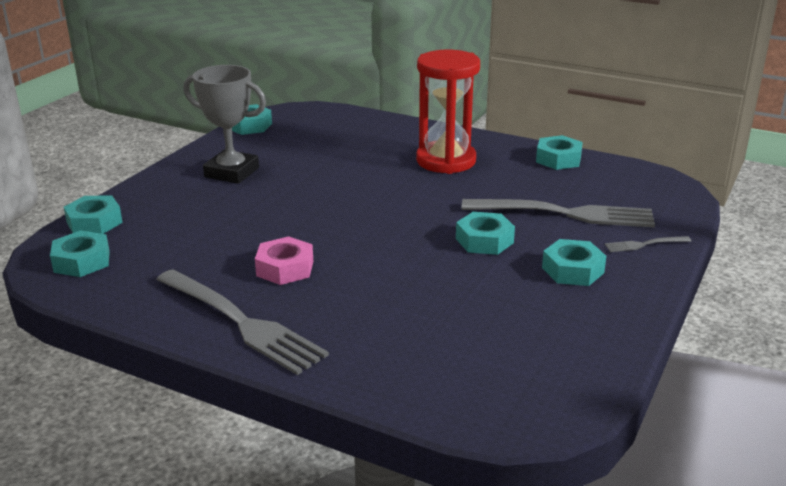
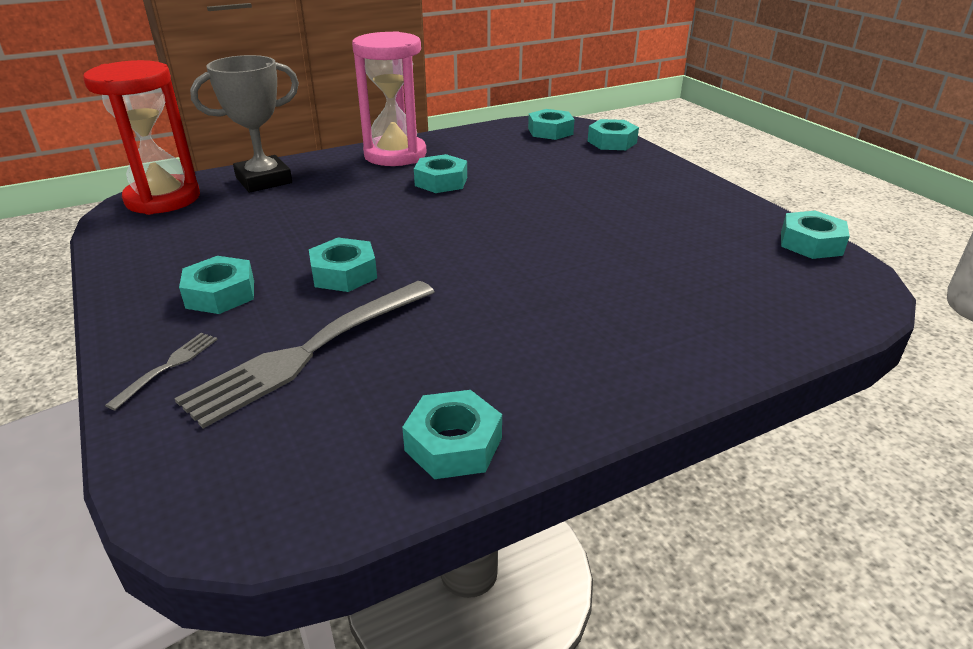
camera: 125 degrees right, 5 degrees up
(232, 172) = (664, 204): grey trophy -> grey trophy (264, 180)
(241, 322) = (395, 155): grey fork -> pink hourglass
(285, 268) = (441, 181): pink nut -> turquoise nut
(446, 161) = (562, 334): red hourglass -> red hourglass (163, 199)

